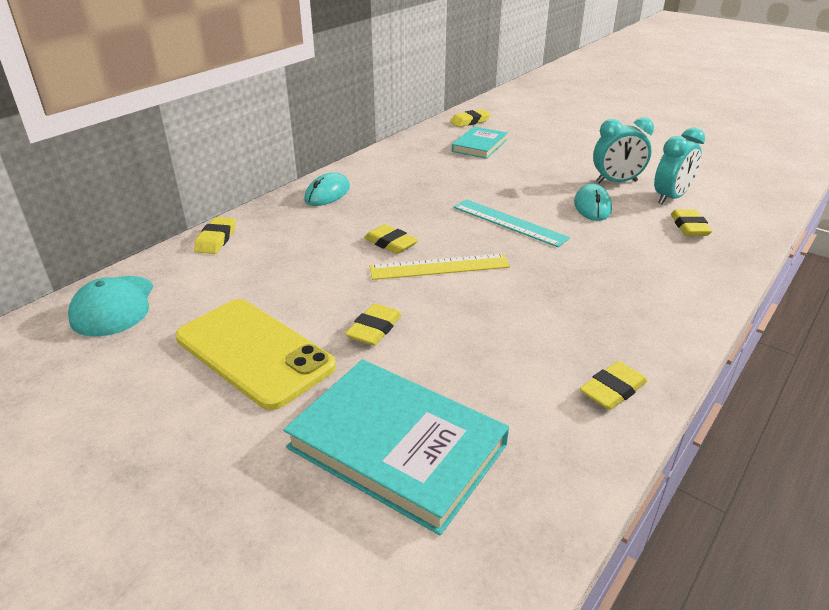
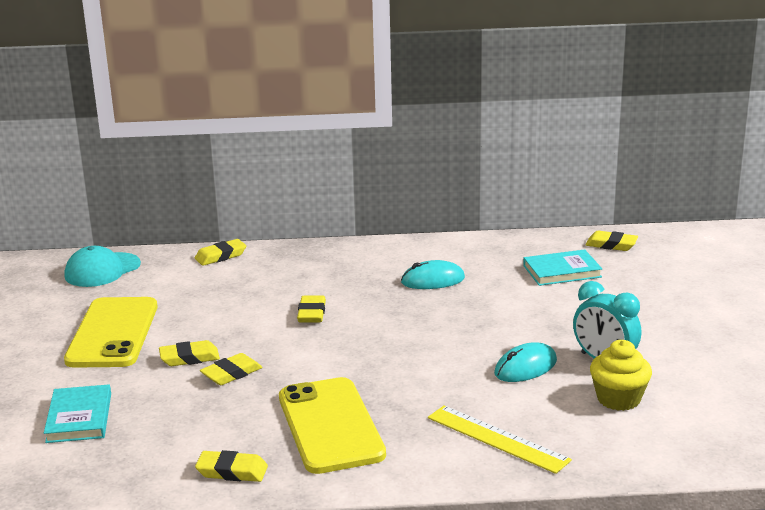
camera: 50 degrees right, 10 degrees down
(327, 193) = (350, 257): turquoise mouse -> turquoise mouse (433, 280)
(397, 446) = (79, 418): turquoise book -> turquoise book, size x0.58
(439, 267) = (305, 345): yellow ruler -> yellow ruler (497, 439)
(509, 222) = (426, 343): turquoise ruler -> none
(586, 310) = (330, 426): none -> yellow phone
(670, 198) = (618, 399): turquoise clock -> yellow cupcake
(689, 227) = (566, 427): yellow eraser -> yellow eraser (231, 374)

